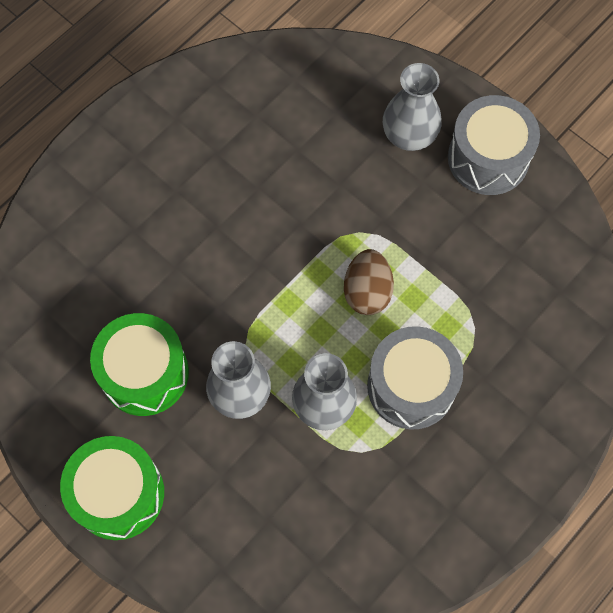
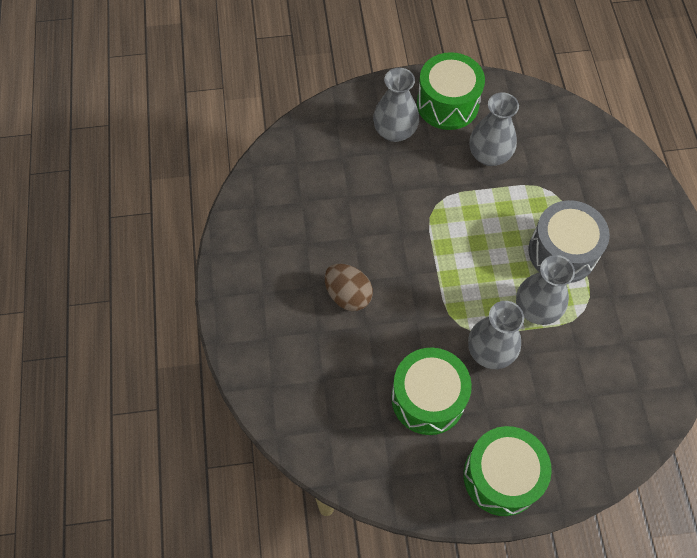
camera: 50 degrees left, 5 degrees down
(367, 291) = (480, 229): brown egg -> brown egg (348, 295)
(463, 239) = (489, 155): none -> grey vase
(488, 158) = (447, 104): grey drum -> green drum

